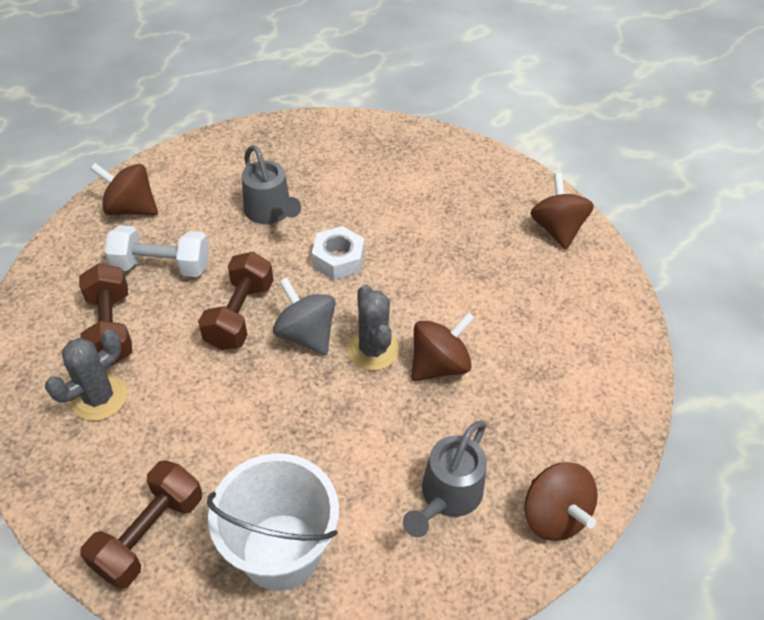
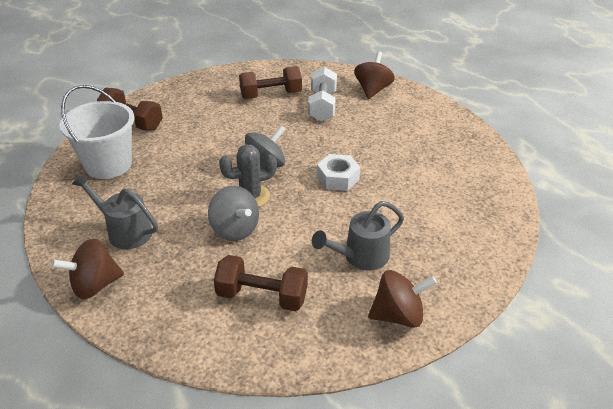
camera: 90 degrees right, 10 degrees down
(99, 398) = (221, 97): grey cactus -> none
(240, 315) = (282, 138): brown dumbbell -> brown dumbbell (262, 296)
(271, 213) = (381, 145): grey watering can -> grey watering can (360, 257)
(439, 365) = (235, 229): brown spinning top -> grey spinning top

